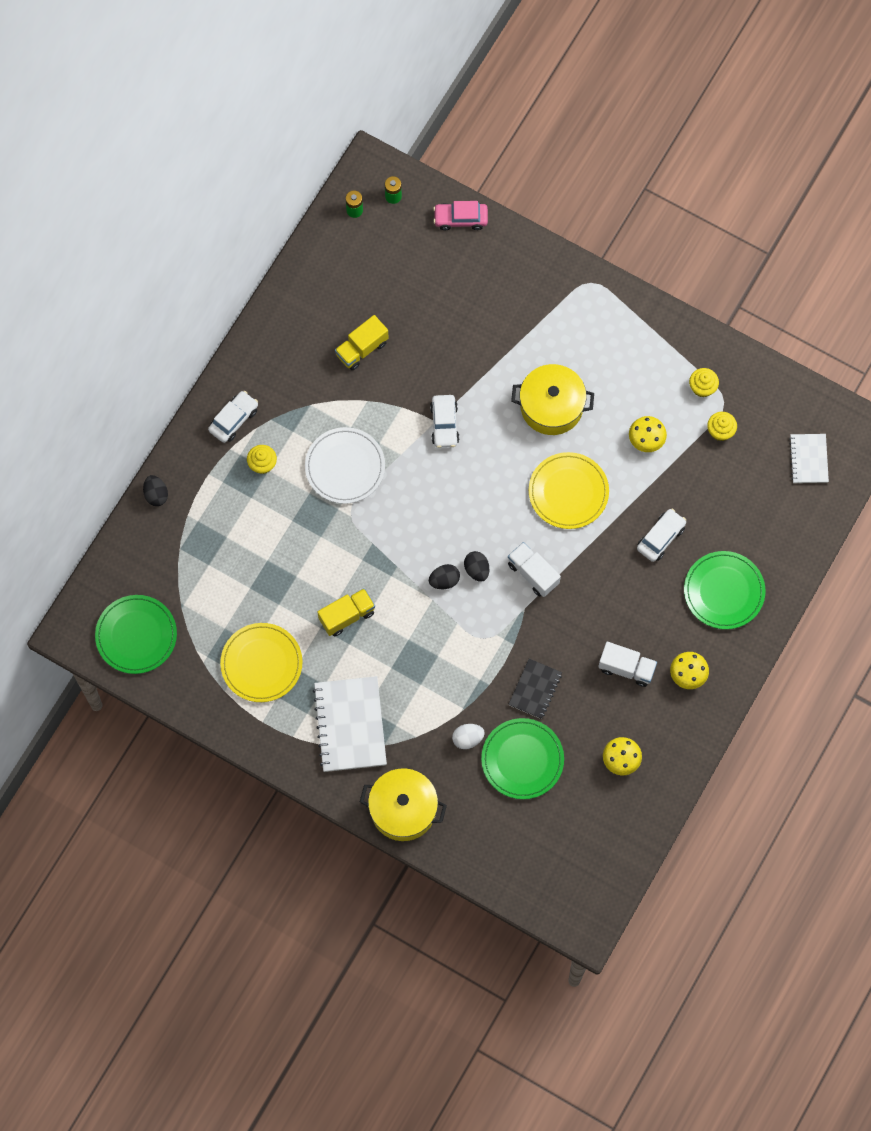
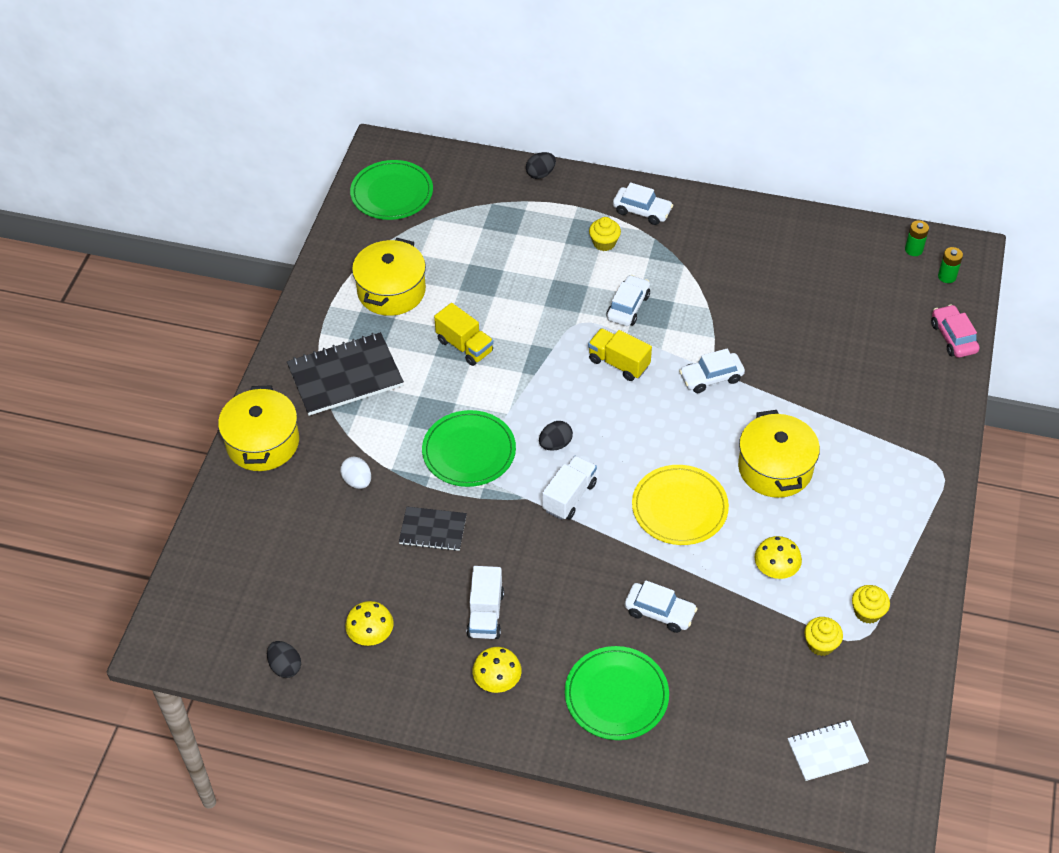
camera: 75 degrees right, 20 degrees down
(261, 663) = (391, 291): yellow plate -> yellow pot
(345, 467) = (628, 307): white plate -> white car
(350, 725) = (345, 376): white notebook -> black notebook
(362, 349) = (764, 290): yellow truck -> yellow truck (618, 363)
(444, 580) = (532, 418): black egg -> black egg (285, 666)
(522, 759) = (346, 537): green plate -> green plate (469, 451)

